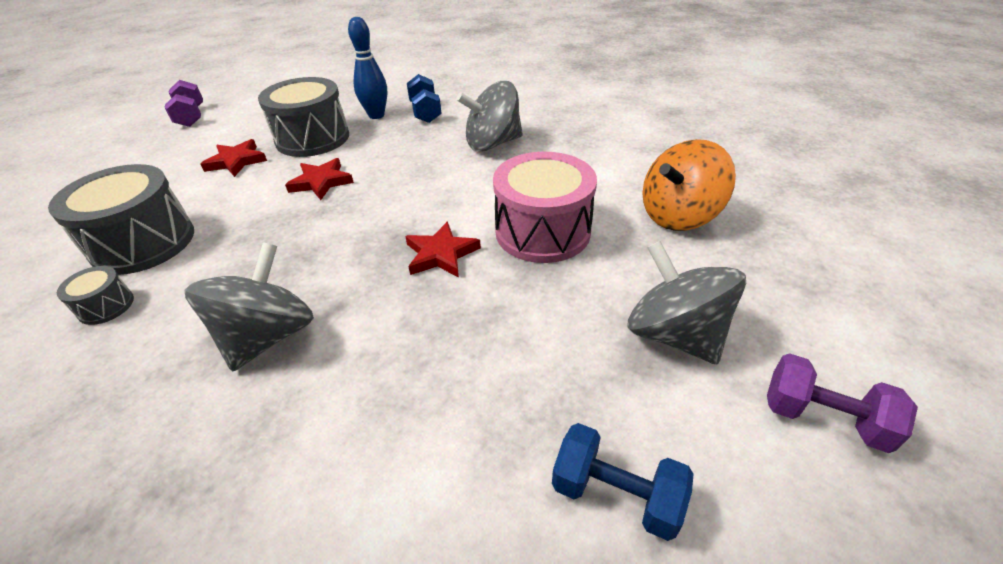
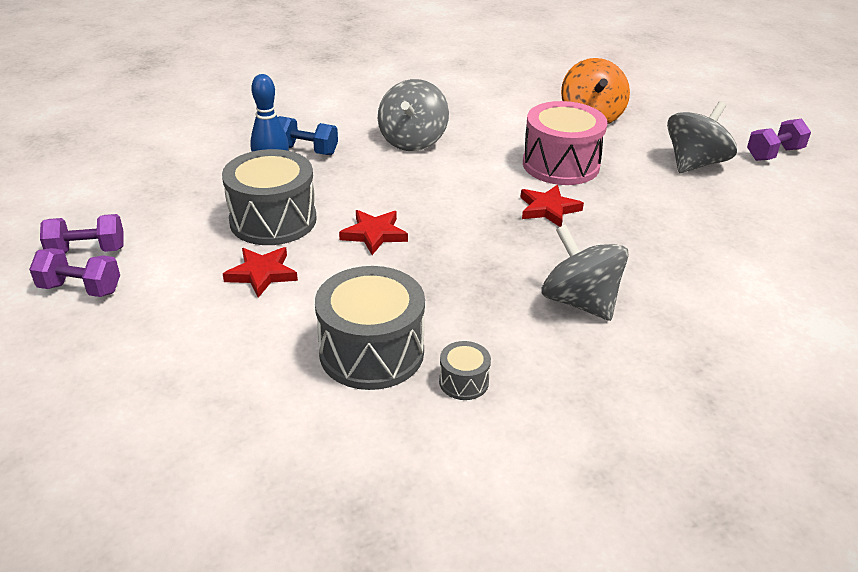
camera: 60 degrees left, 5 degrees down
(235, 102) = (87, 251): none -> purple dumbbell
(616, 494) = (785, 221): blue dumbbell -> none
(674, 334) = (694, 163): grey spinning top -> grey spinning top turned 135 degrees clockwise

